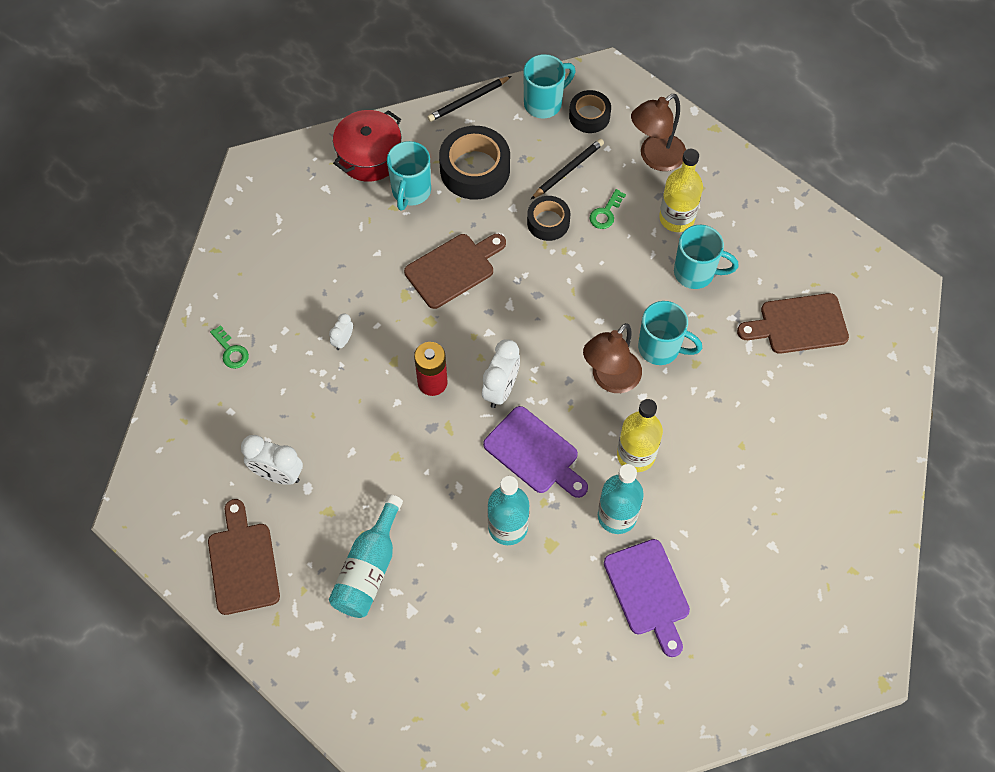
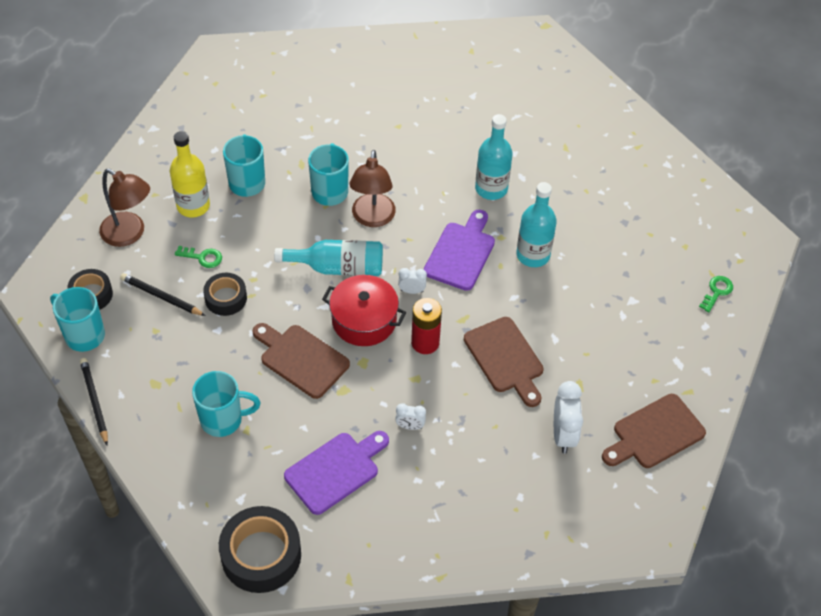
camera: 110 degrees left, 10 degrees down
(231, 351) = (458, 519): green key -> green key (717, 292)
(369, 156) = (188, 471): red pot -> red pot (364, 320)
(369, 569) = (613, 339): turquoise bottle -> turquoise bottle (338, 267)
(468, 100) = (94, 401): black pencil -> black pencil turned 150 degrees counterclockwise
(475, 169) = (181, 372): black tape -> black tape (261, 555)
(500, 389) = (412, 291): white clock -> white clock, size x0.55
(610, 379) = (372, 218): brown lamp -> brown lamp turned 75 degrees clockwise
(636, 455) = (434, 188): yellow bottle -> none
(648, 592) = (543, 158): purple cutting board -> purple cutting board (335, 471)
(798, 324) = (275, 110): brown cutting board -> brown cutting board (505, 358)

